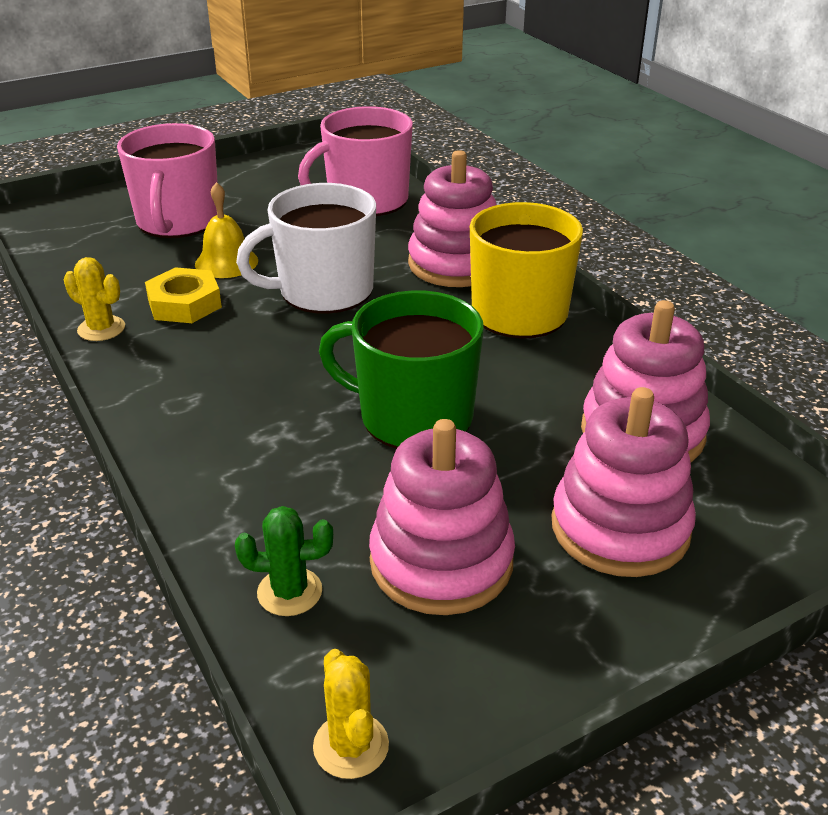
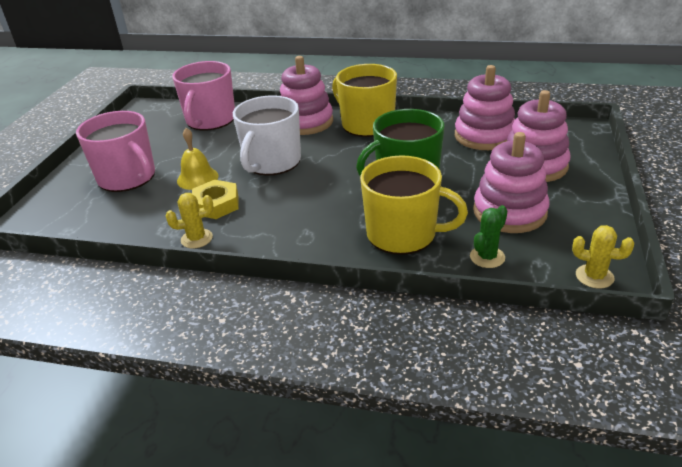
camera: 45 degrees left, 0 degrees up
(268, 481) = (403, 234): none -> yellow mug

